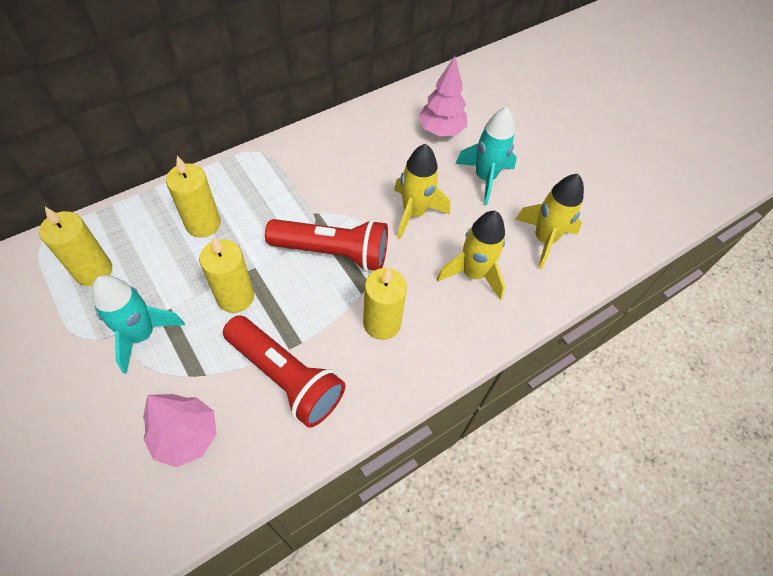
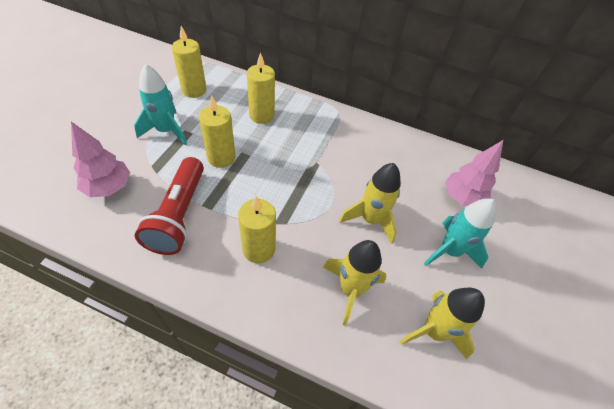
camera: 55 degrees right, 5 degrees down
(333, 252) = (294, 189): red flashlight -> none

